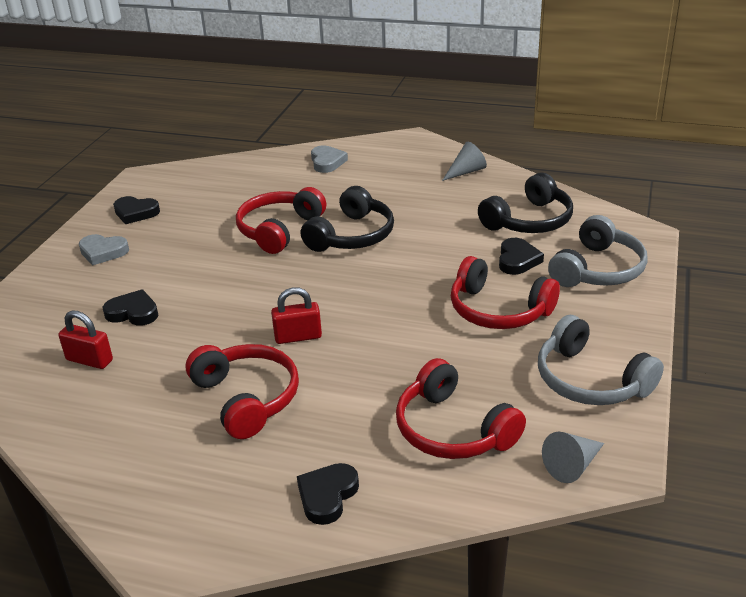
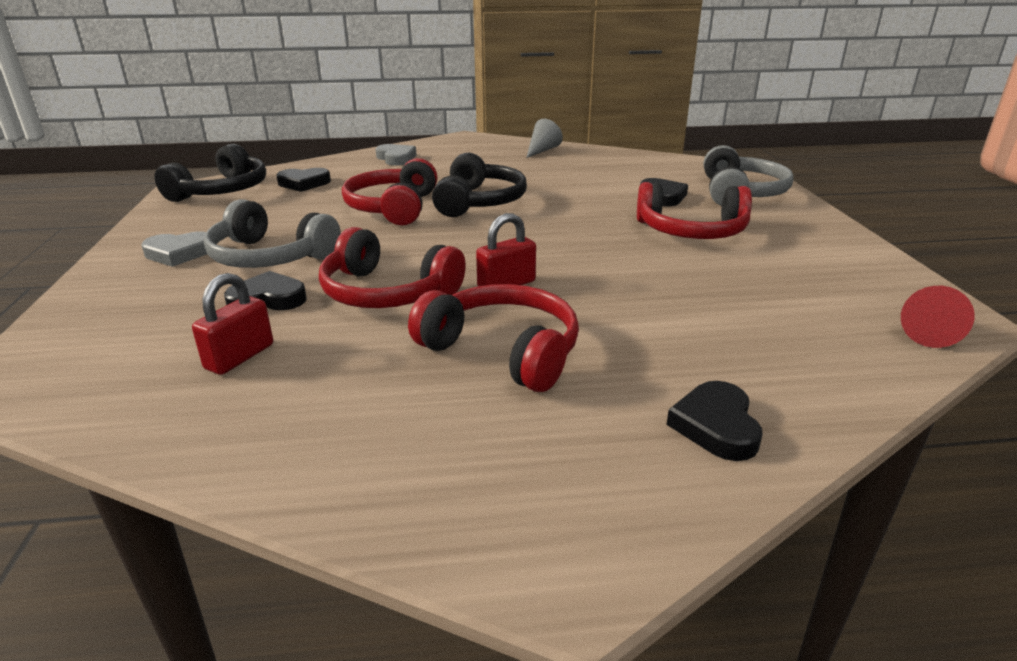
camera: 25 degrees left, 5 degrees down
(89, 360) = (240, 357): red padlock -> red padlock turned 60 degrees counterclockwise
(135, 213) = (199, 216): black heart -> black heart (304, 183)
(452, 429) = (772, 329): red headphones -> red headphones (387, 293)
(529, 221) = (639, 172): black headphones -> black headphones (222, 191)
(572, 465) = (927, 332): grey cone -> red cone
(590, 380) = (844, 265): grey headphones -> grey headphones (270, 257)

